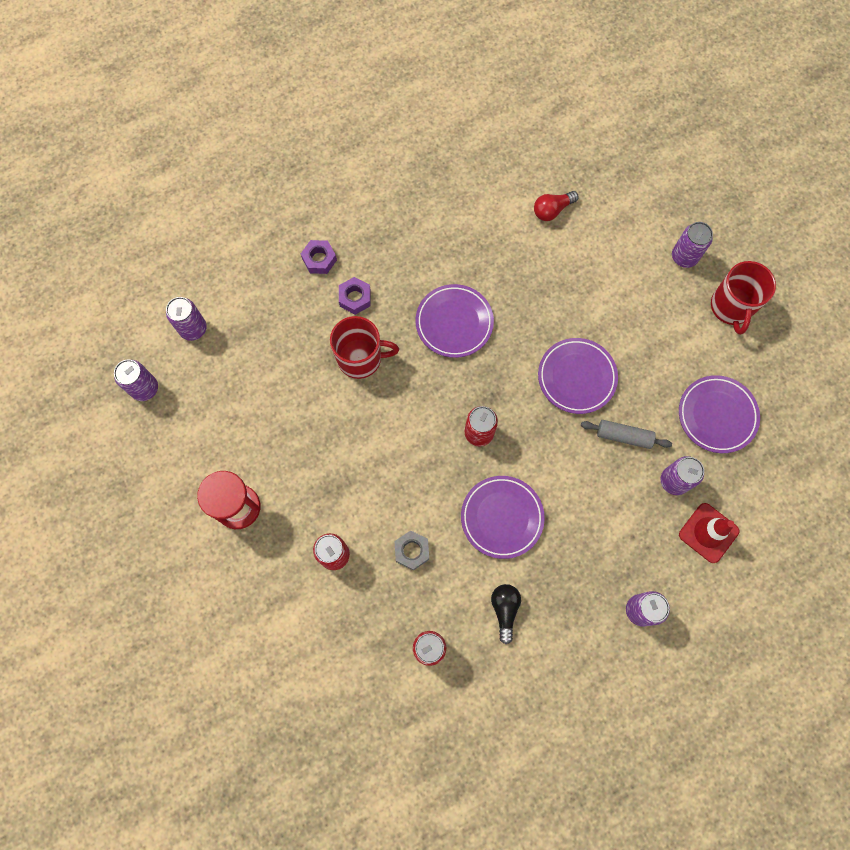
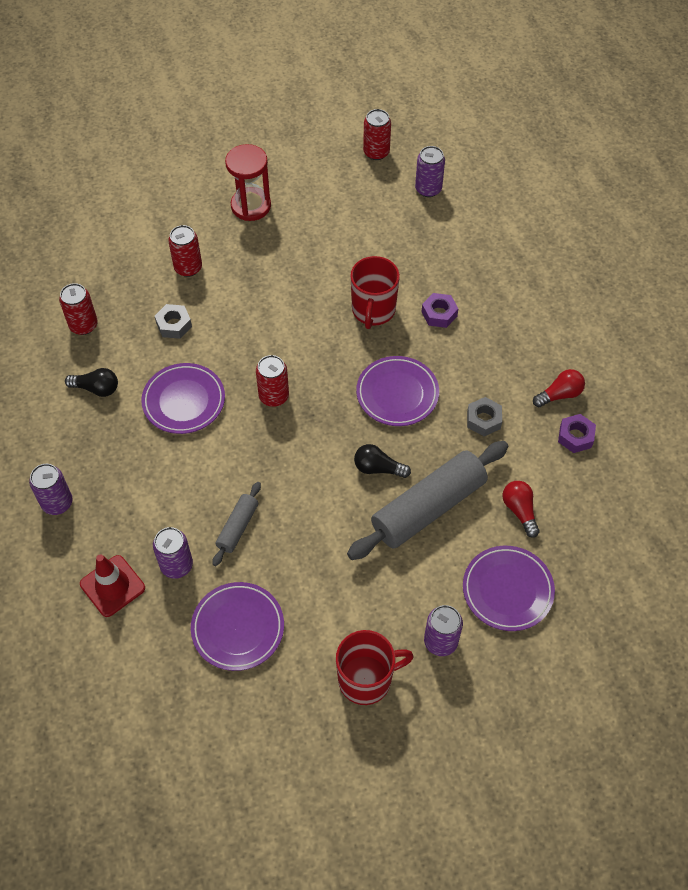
camera: 100 degrees right, 15 degrees down
(144, 388) = (376, 152): purple can -> red can
(319, 259) = (486, 290): purple nut -> purple nut (575, 436)
(428, 188) = (559, 395): none -> red light bulb
(467, 247) = (483, 420): none -> grey nut
(536, 327) = (378, 468): none -> black light bulb
(566, 281) = (428, 508): none -> grey rolling pin
(576, 377) = (313, 495): purple plate -> purple plate (507, 590)
(731, 307) = (366, 679): red mug -> red mug turned 150 degrees clockwise

